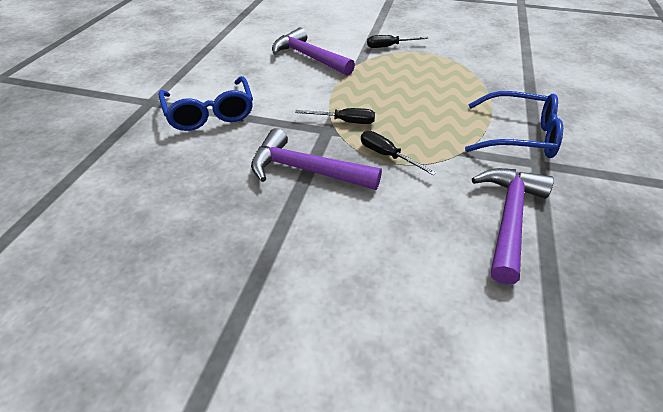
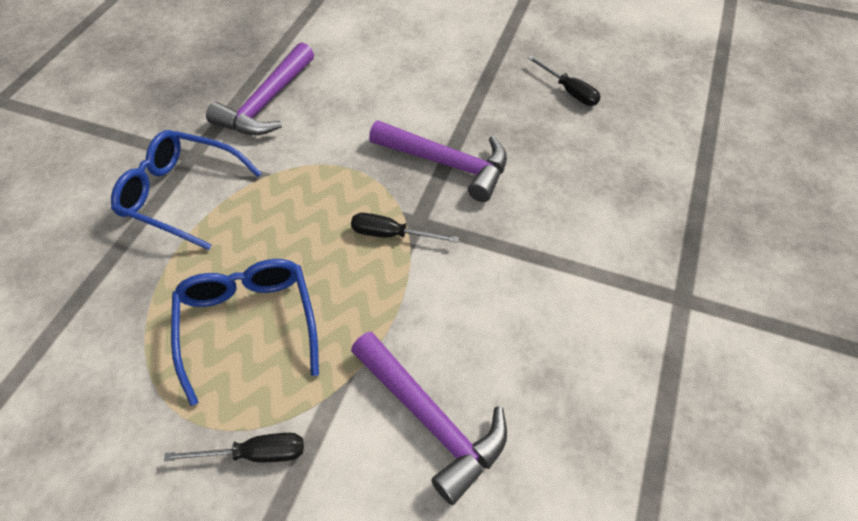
camera: 175 degrees left, 10 degrees up
(210, 113) = (580, 264): blue glasses -> blue glasses (248, 323)
(387, 156) = (353, 176): black screwdriver -> black screwdriver (569, 91)

